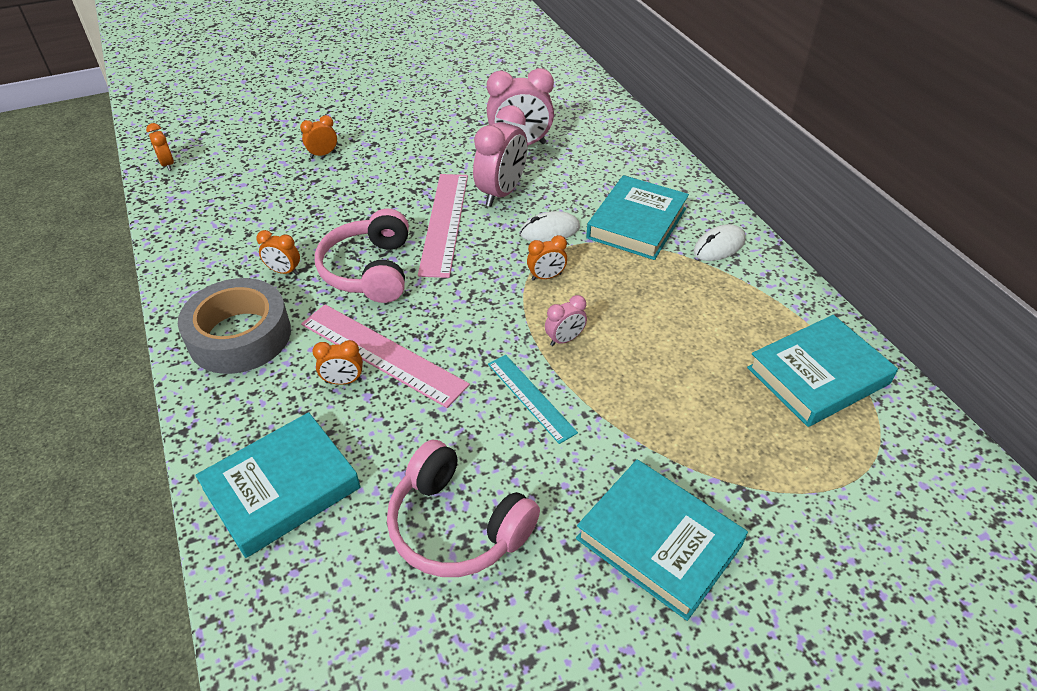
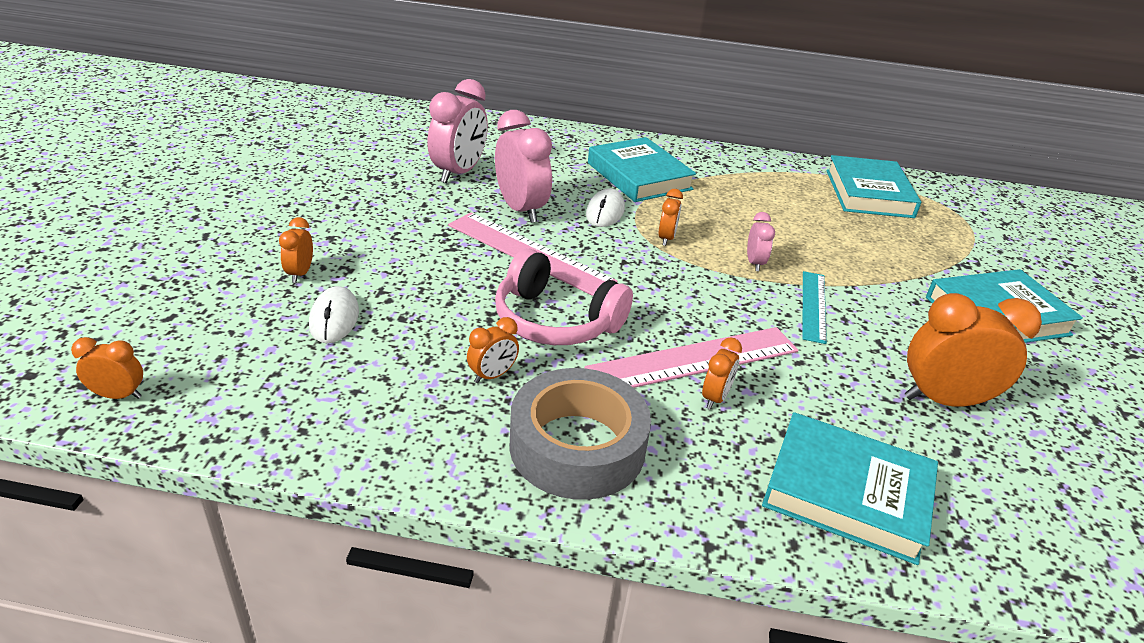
camera: 60 degrees left, 10 degrees down
(282, 488) = (847, 493): turquoise book -> turquoise book turned 60 degrees counterclockwise
(457, 525) = (944, 401): pink headphones -> orange clock
(531, 397) = (813, 306): turquoise ruler -> turquoise ruler turned 75 degrees counterclockwise
(719, 246) = (702, 162): white mouse -> white mouse (334, 318)

